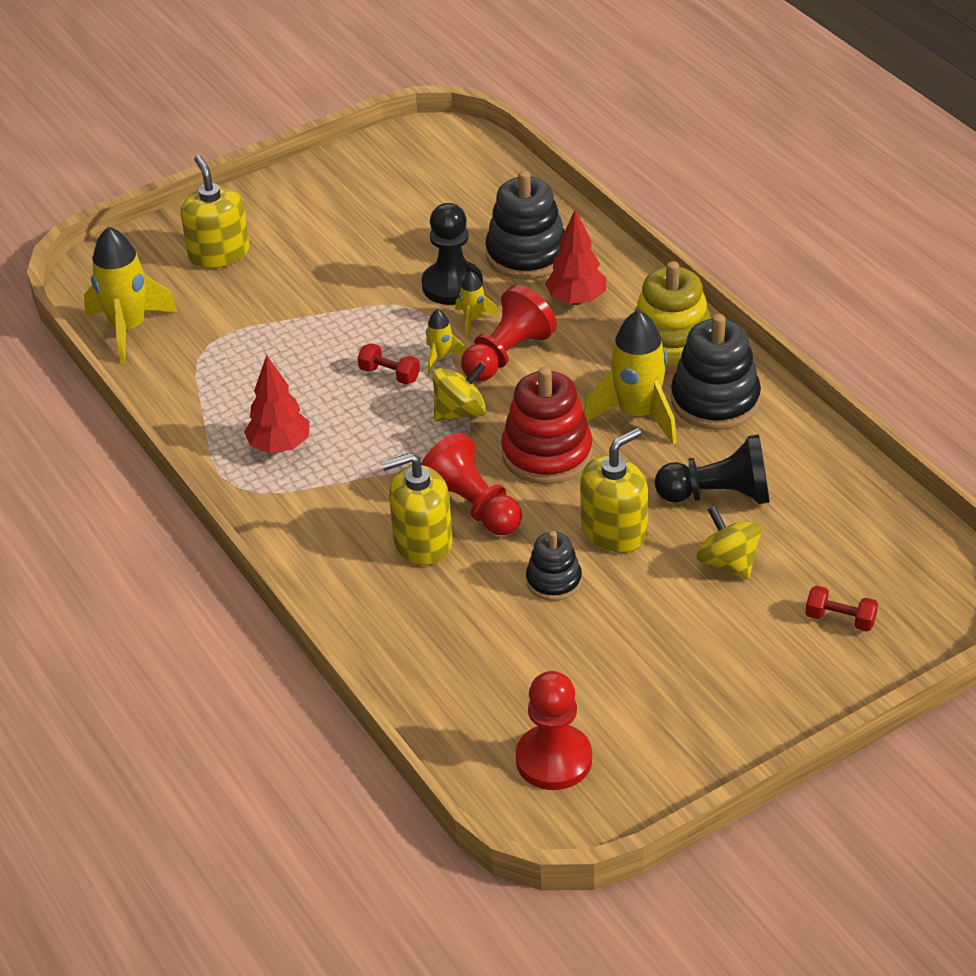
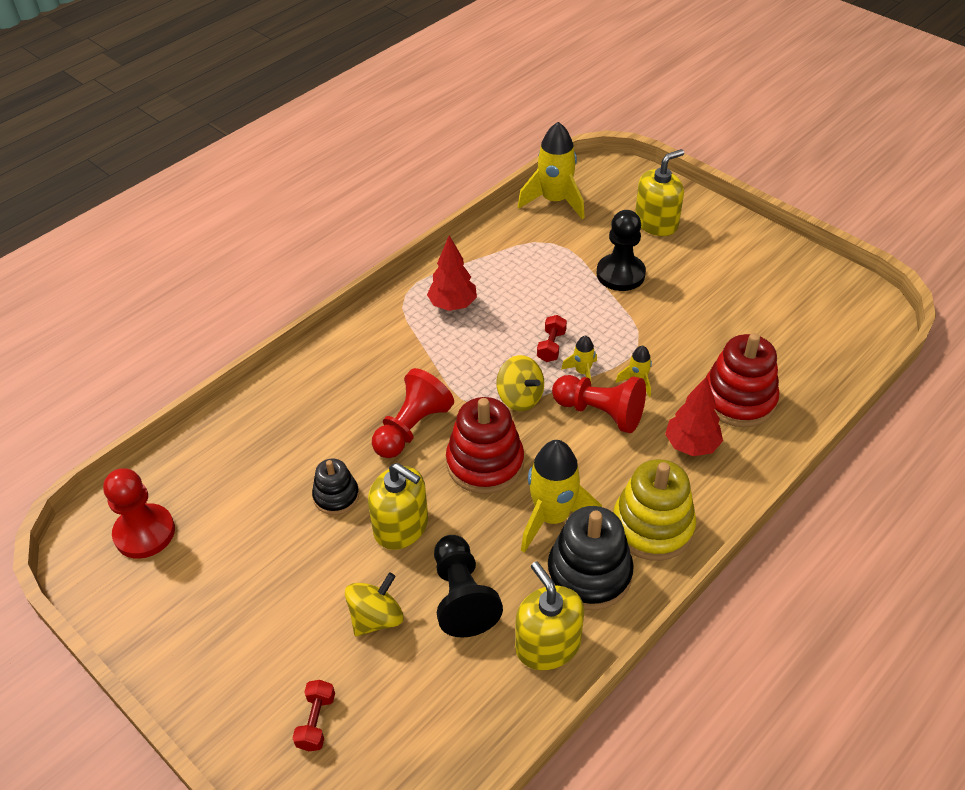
camera: 75 degrees right, 5 degrees up
(422, 542) = (367, 406): yellow soap dispenser -> yellow soap dispenser (548, 645)
(452, 285) = (676, 360): black pawn -> black pawn (620, 274)
(526, 255) = (738, 399): black stacking toy -> red stacking toy

